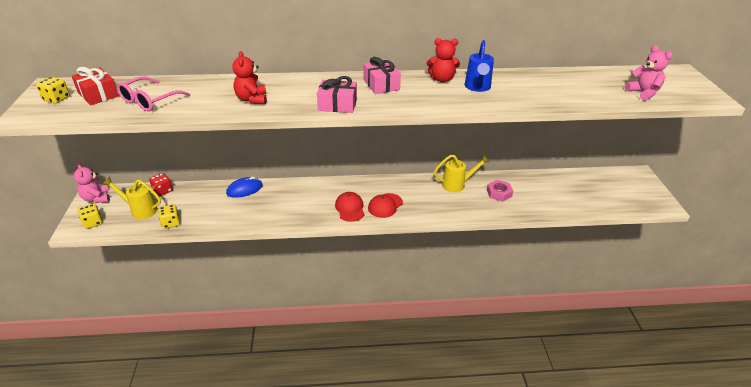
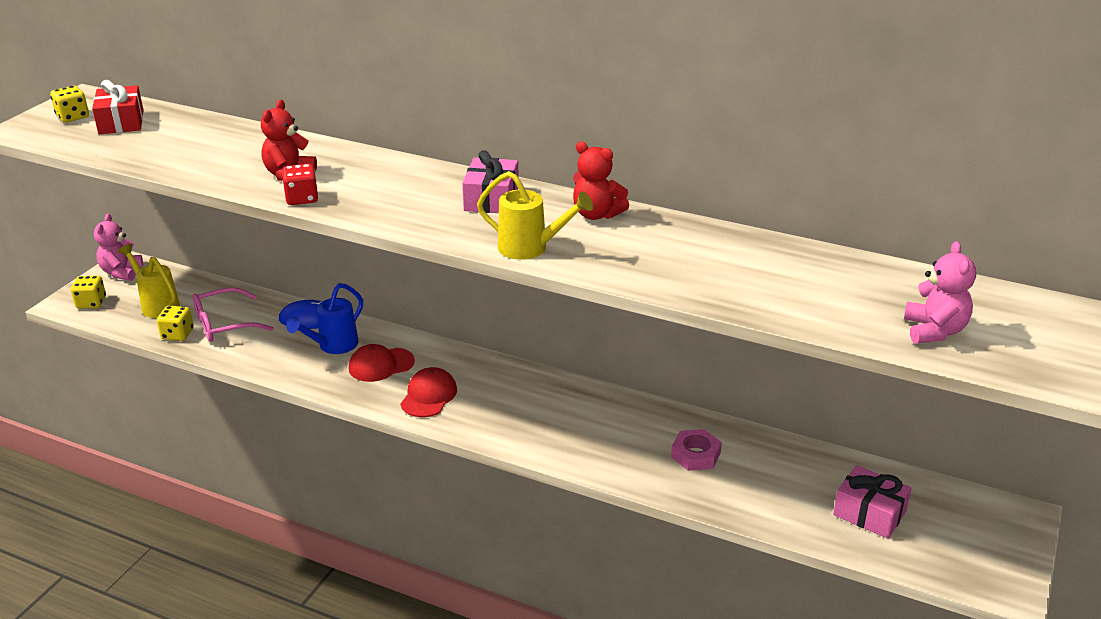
camera: 30 degrees right, 5 degrees down
(149, 101) = (167, 145): pink glasses -> pink glasses (224, 324)
(162, 191) = (205, 287): red dice -> red dice (302, 198)
(337, 105) = (391, 213): pink gift -> pink gift (869, 513)
(385, 205) = (485, 410): red cap -> red cap (381, 365)
(457, 185) = (636, 417): yellow watering can -> yellow watering can (531, 249)
(477, 88) = (636, 242): blue watering can -> blue watering can (333, 346)

